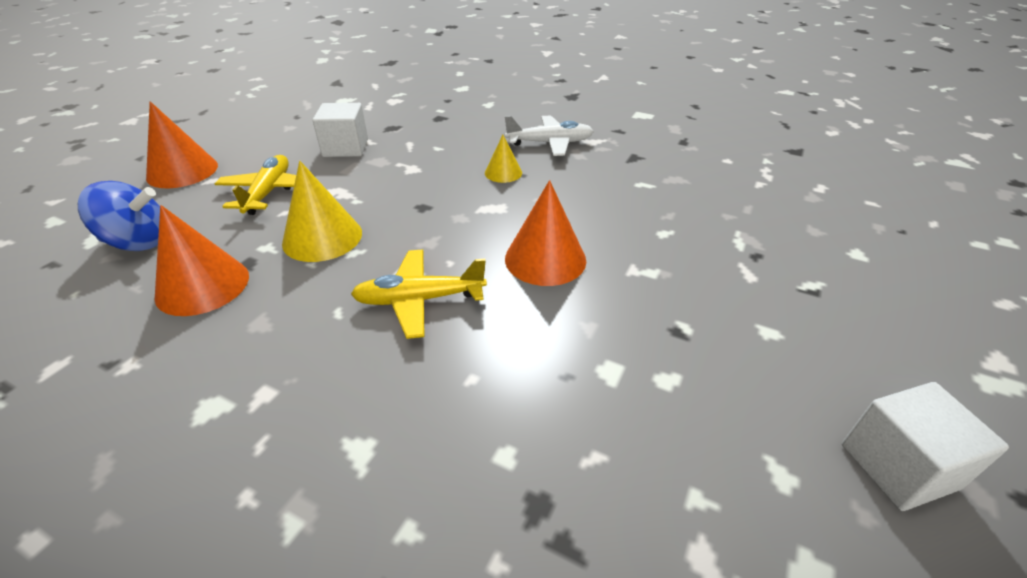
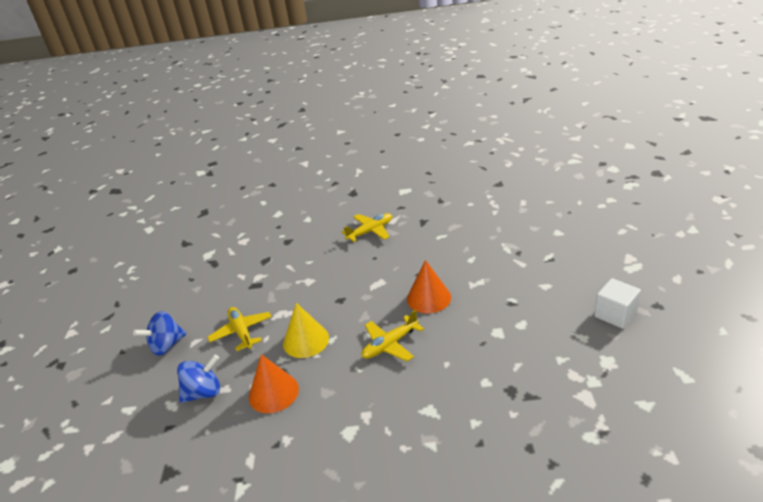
camera: 25 degrees left, 5 degrees down
(182, 171) = (166, 345): orange cone -> blue spinning top
(345, 148) = (253, 286): white cube -> none
(503, 173) = (363, 261): yellow cone -> none
(550, 143) = (370, 231): white plane -> yellow plane

